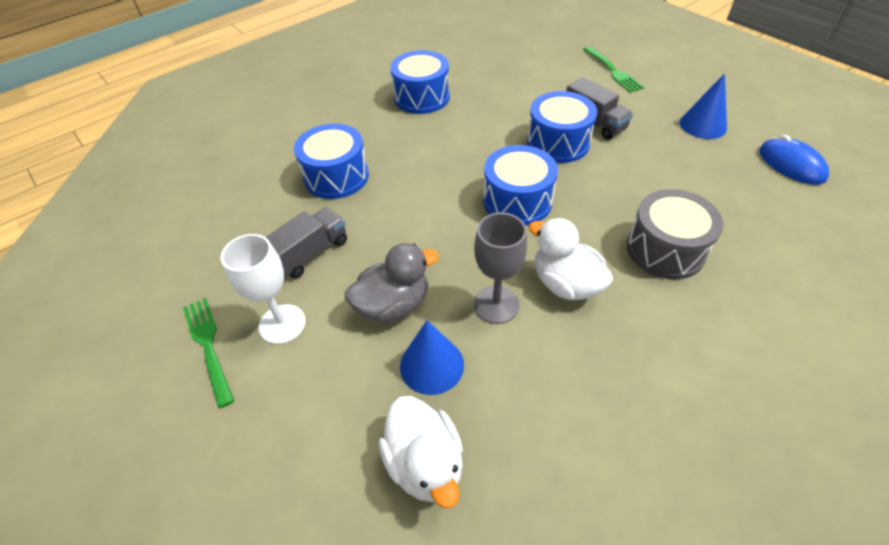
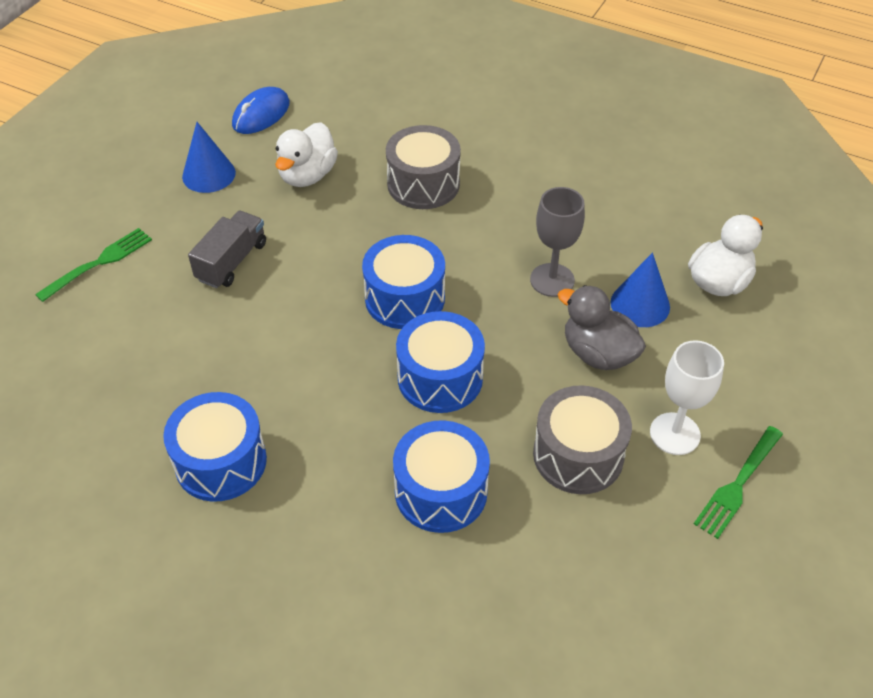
camera: 115 degrees left, 0 degrees up
(310, 254) = (578, 455): grey truck -> grey drum
(558, 143) = (284, 286): blue drum -> blue drum (440, 378)
(565, 283) = (501, 240): white duck -> white duck (307, 175)

